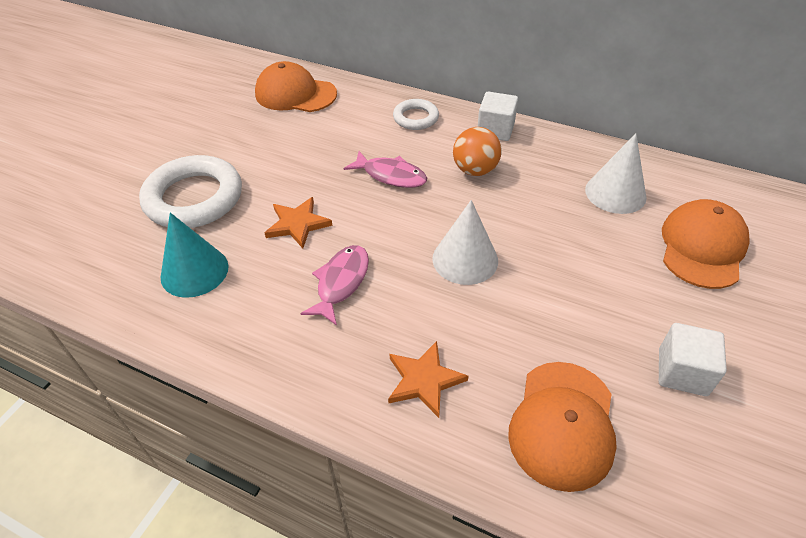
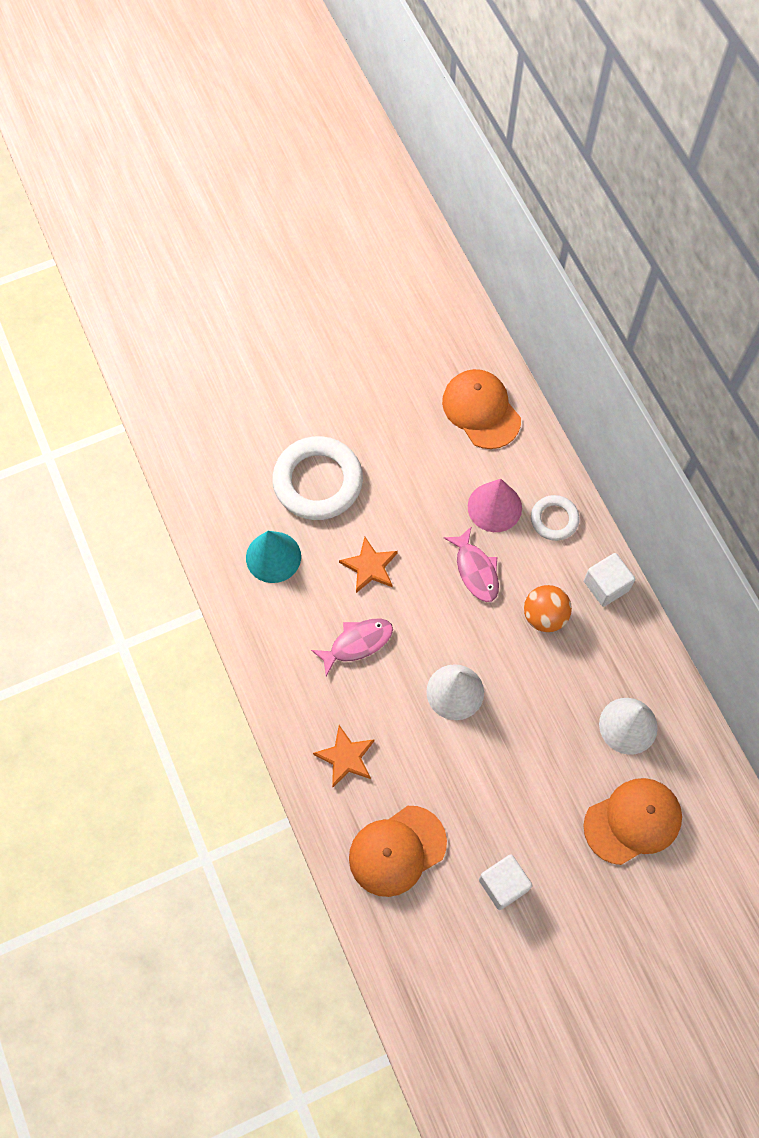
camera: 40 degrees right, 20 degrees up
(363, 134) = (494, 507): none -> pink cone

